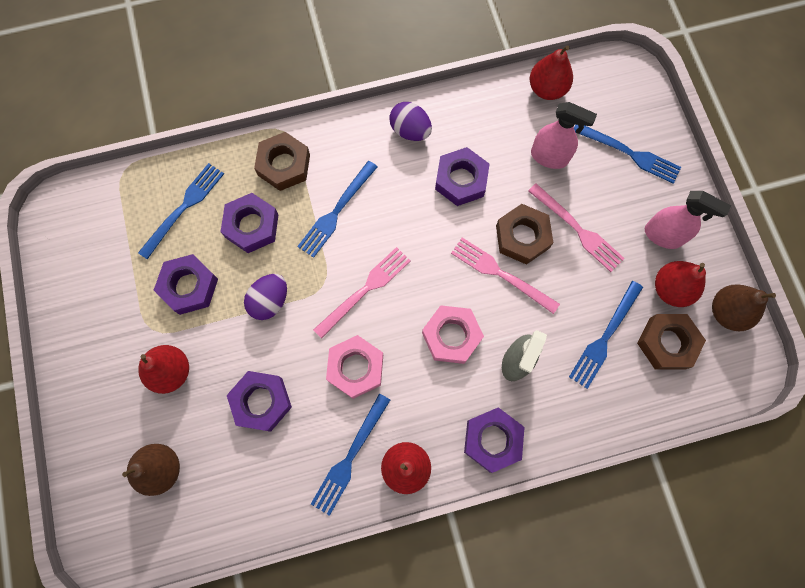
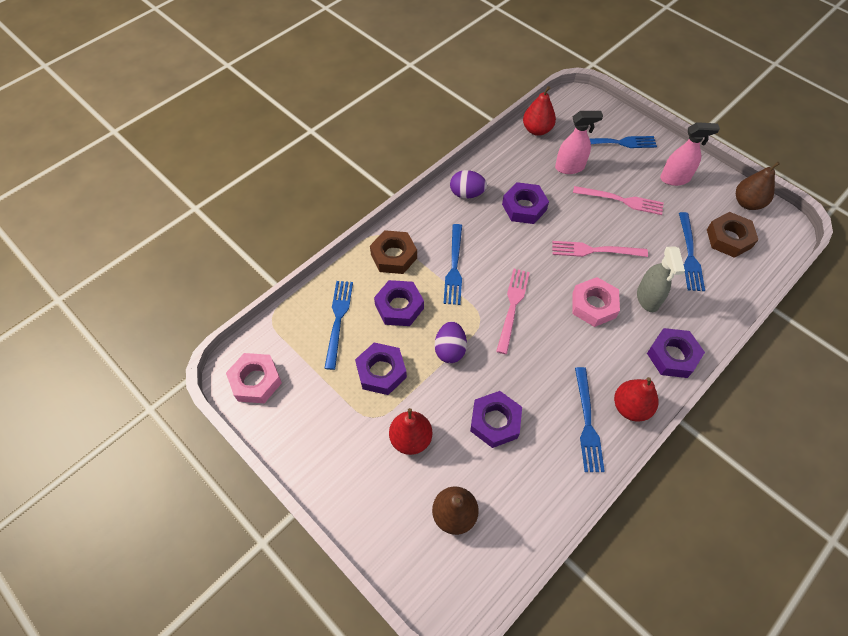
camera: 30 degrees left, 15 degrees down
(355, 368) = (545, 361): pink nut -> pink nut (256, 381)
(522, 237) = (590, 221): brown nut -> none
(671, 289) = (705, 206): red pear -> none

